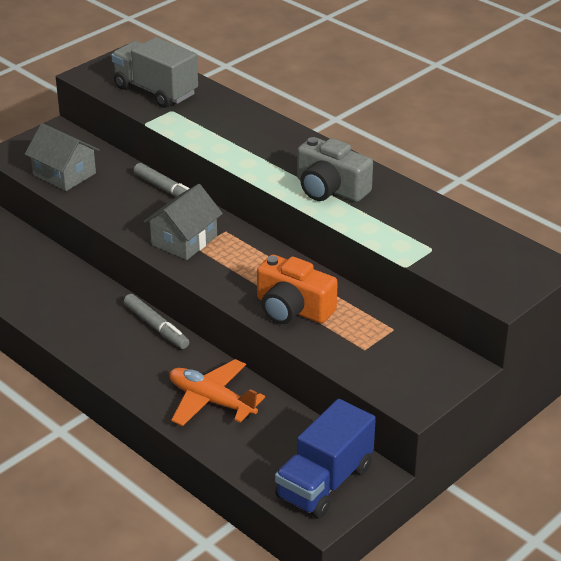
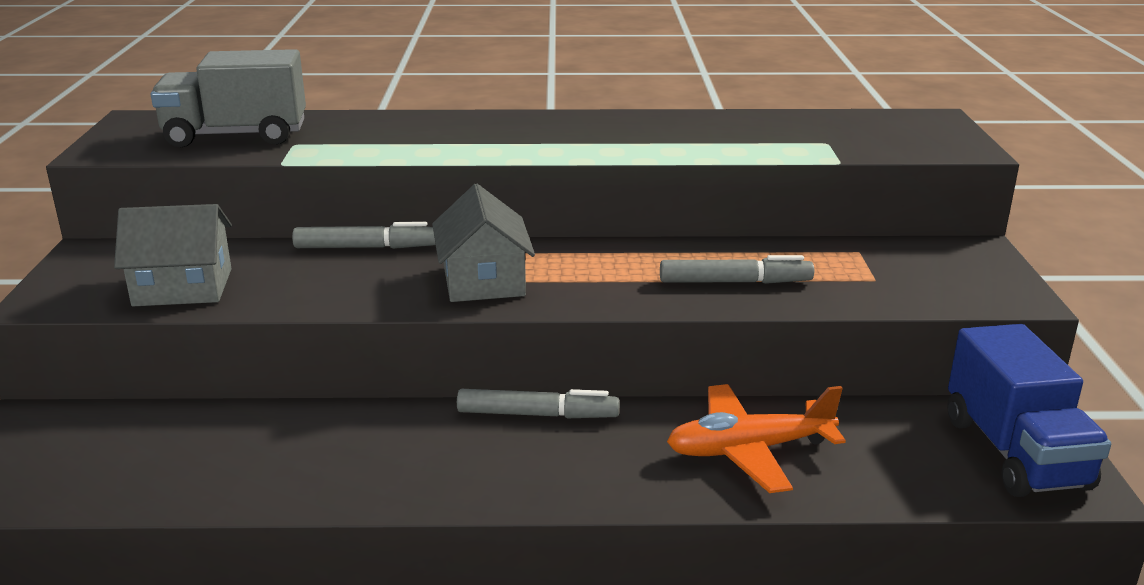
camera: 45 degrees left, 10 degrees down
(292, 309) = (735, 282): orange camera -> grey marker
(330, 189) = (626, 139): grey camera -> none

